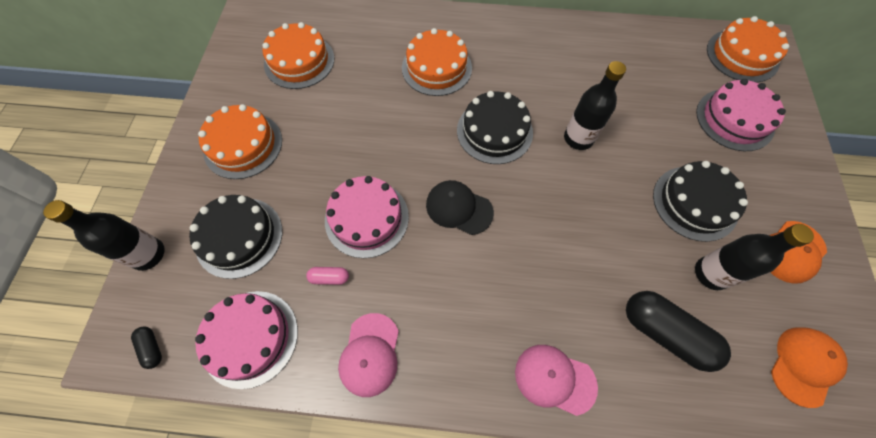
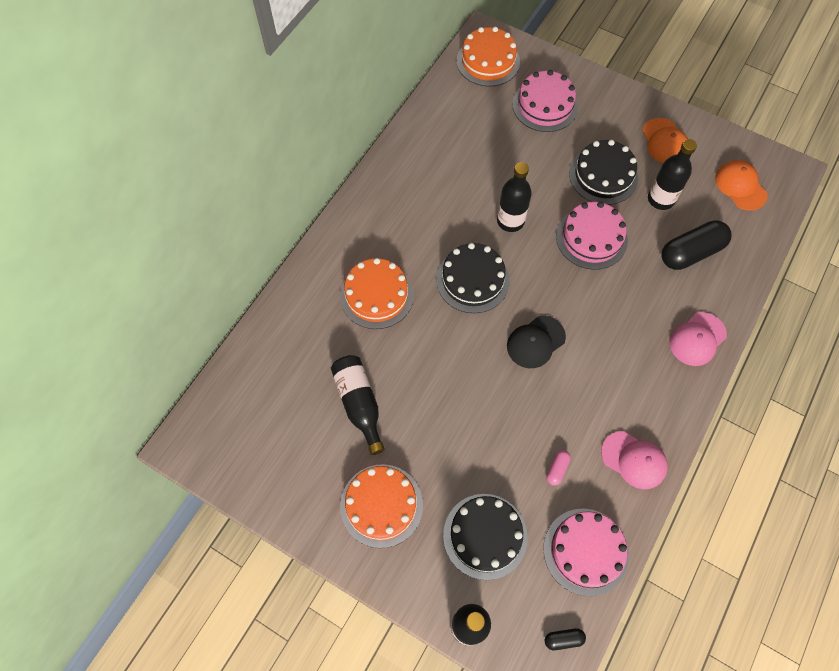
camera: 65 degrees left, 0 degrees up
(299, 61) = (299, 418): orange cake -> none
(329, 95) = (359, 404): none -> black bottle
(366, 218) = (513, 419): pink cake -> pink cake (591, 238)

